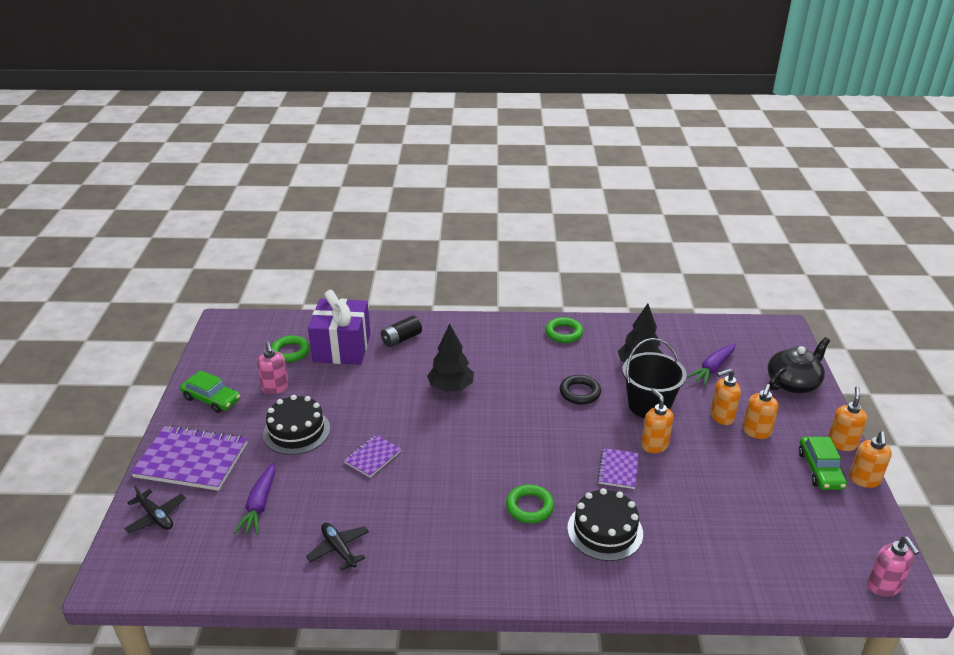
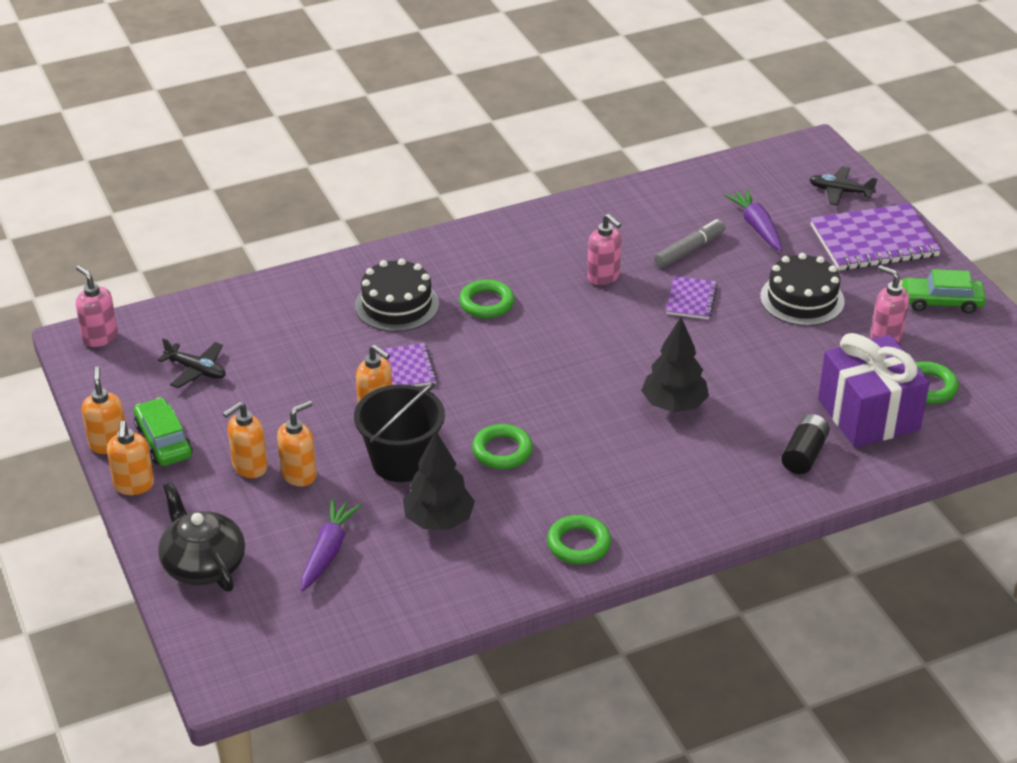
camera: 155 degrees right, 5 degrees up
(333, 501) = (689, 250): none -> grey marker
(339, 549) = (644, 218): black plane -> black plane (196, 370)
(421, 499) = (603, 277): none -> pink soap dispenser
(579, 392) = (502, 451): black ring -> green ring
(756, 432) = (249, 467): orange soap dispenser -> orange soap dispenser turned 135 degrees counterclockwise
(793, 383) = (203, 564): black teapot -> black teapot turned 120 degrees clockwise

